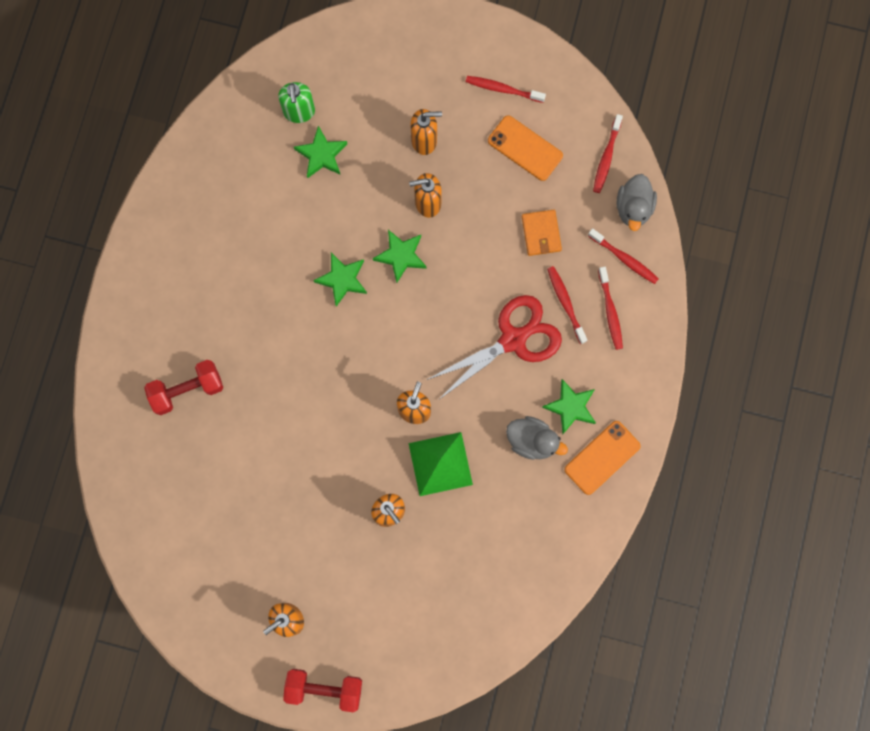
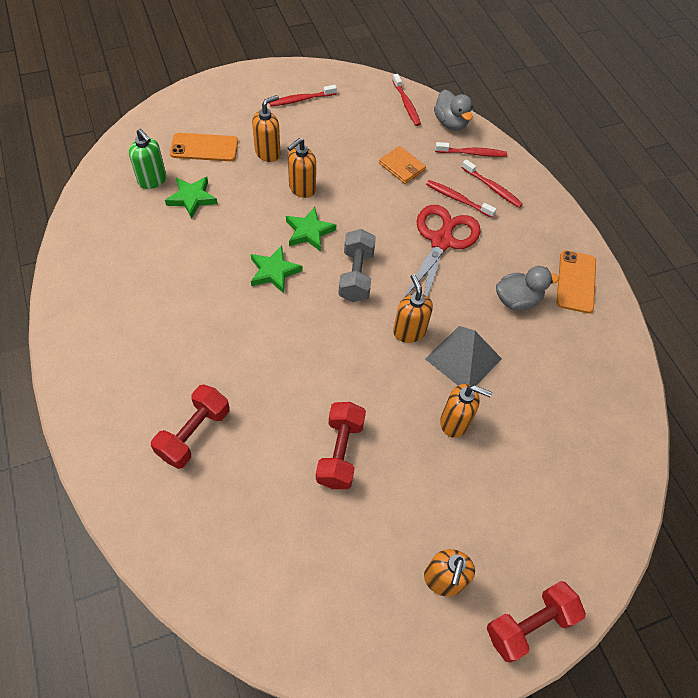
camera: 40 degrees left, 20 degrees down
(284, 477) = (340, 452): none -> red dumbbell
(409, 327) = (356, 275): none -> grey dumbbell
(440, 464) = (463, 358): green pyramid -> grey pyramid
(525, 148) = (346, 124): orange phone -> orange phone (204, 147)
(570, 407) = (523, 261): green star -> none

